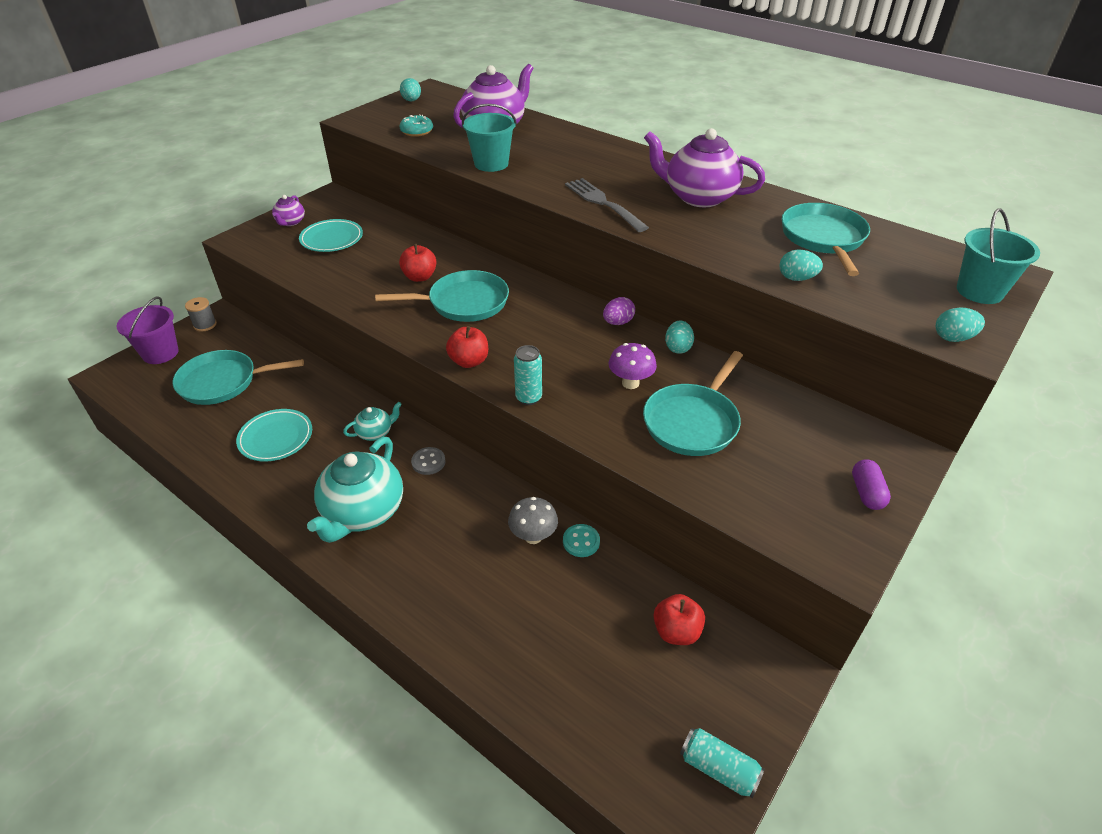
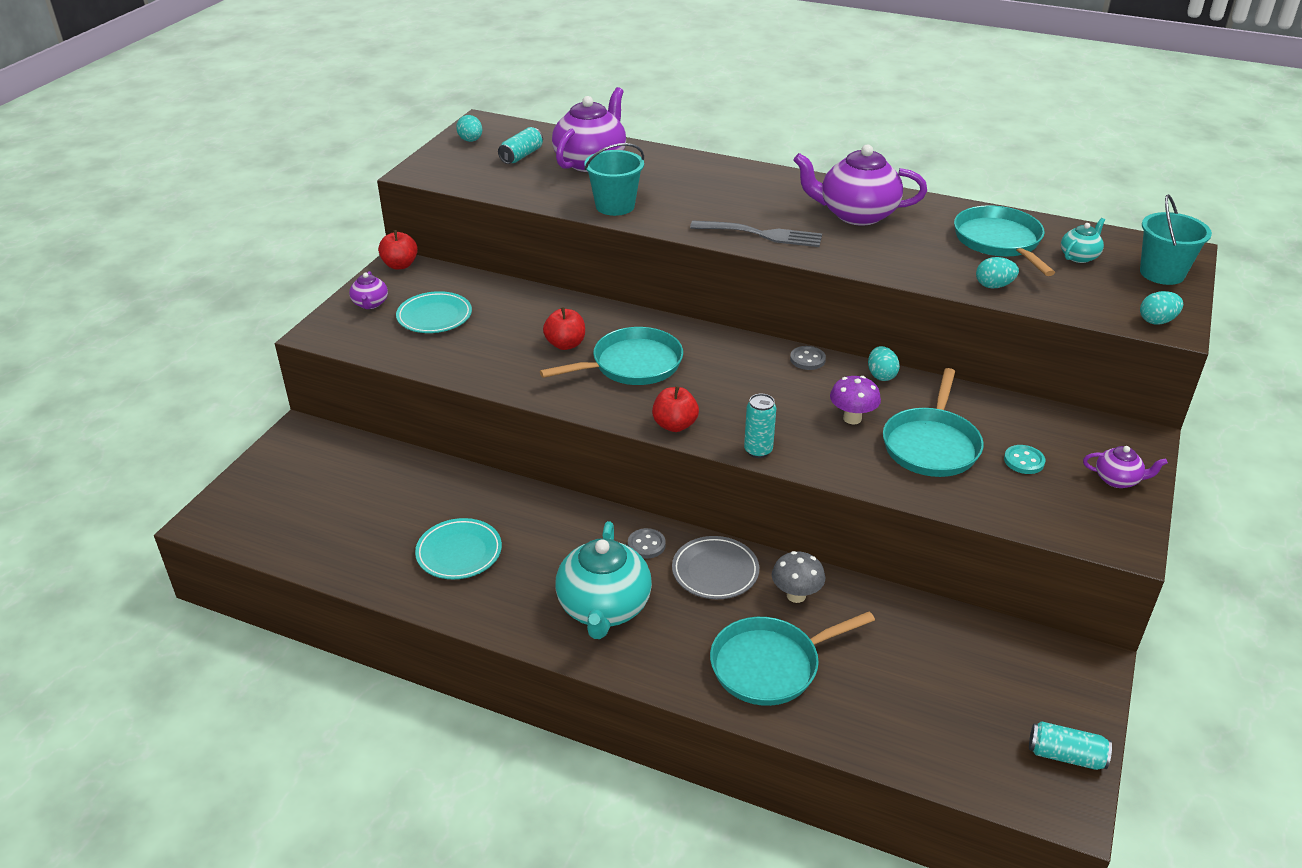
camera: 15 degrees left, 5 degrees down
(160, 353) = (255, 485): purple bucket -> none
(205, 325) = (290, 444): grey spool -> none
(223, 382) = (356, 504): turquoise pan -> turquoise pan (770, 665)
(375, 432) = (570, 526): turquoise teapot -> turquoise teapot (1079, 256)
(417, 131) = (504, 178): turquoise donut -> none
(443, 116) = (521, 156): none -> turquoise can
(474, 498) = (715, 571): none -> grey plate
(581, 541) = (846, 590): turquoise button -> turquoise button (1024, 461)
(602, 203) = (762, 234): grey fork -> grey fork turned 150 degrees clockwise
(618, 322) = (807, 359): purple egg -> grey button
(676, 631) = (976, 651): red apple -> red apple (400, 265)
(866, 493) = (1118, 480): purple capsule -> purple teapot

